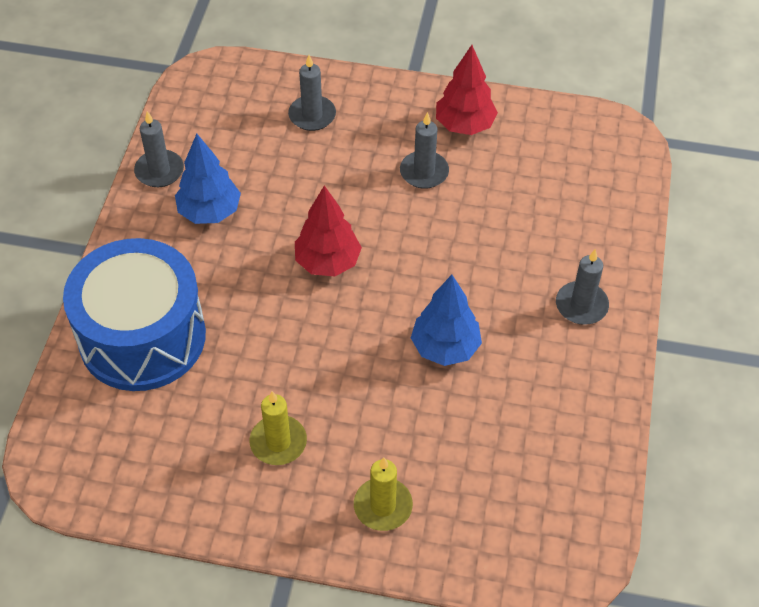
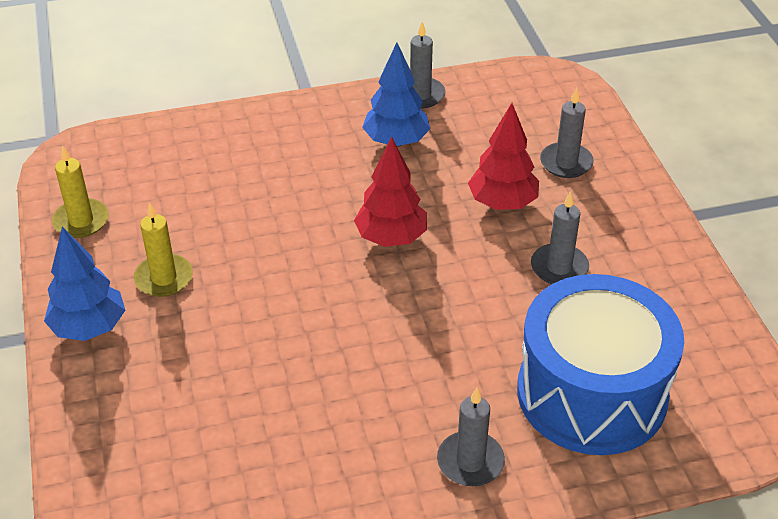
camera: 65 degrees right, 10 degrees down
(142, 337) = (232, 153): blue drum -> blue drum (591, 393)
(383, 506) = (125, 377): yellow candle -> yellow candle (81, 221)
(445, 347) = (340, 361): blue tree -> blue tree (89, 327)
(464, 125) = (650, 277): red tree -> red tree (502, 203)

